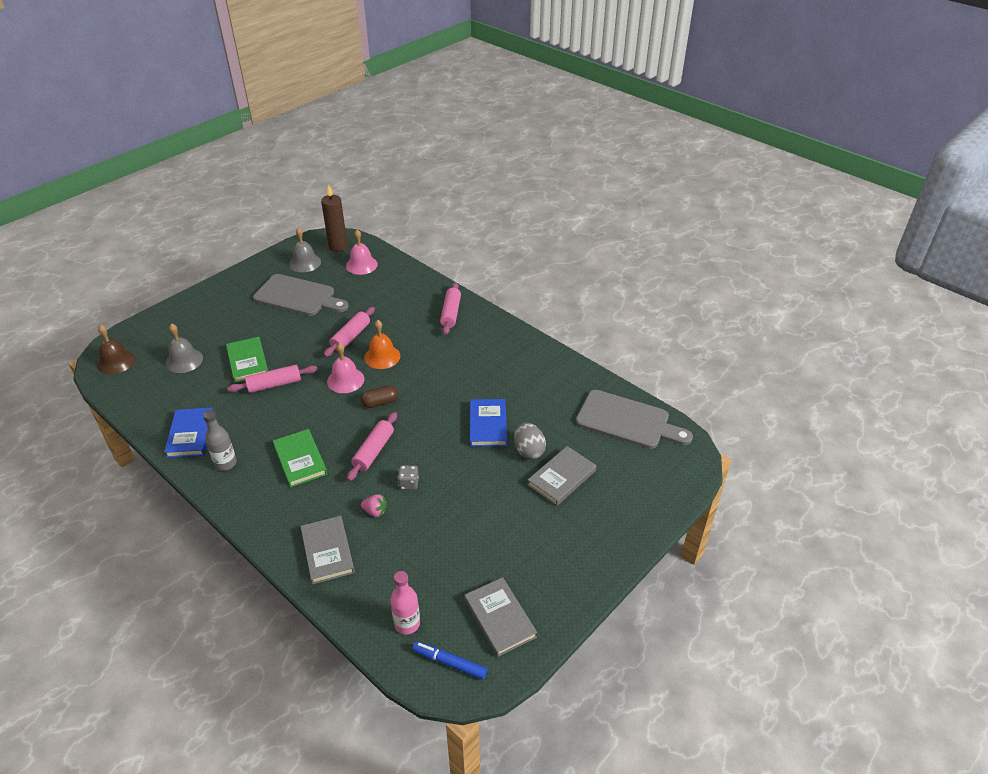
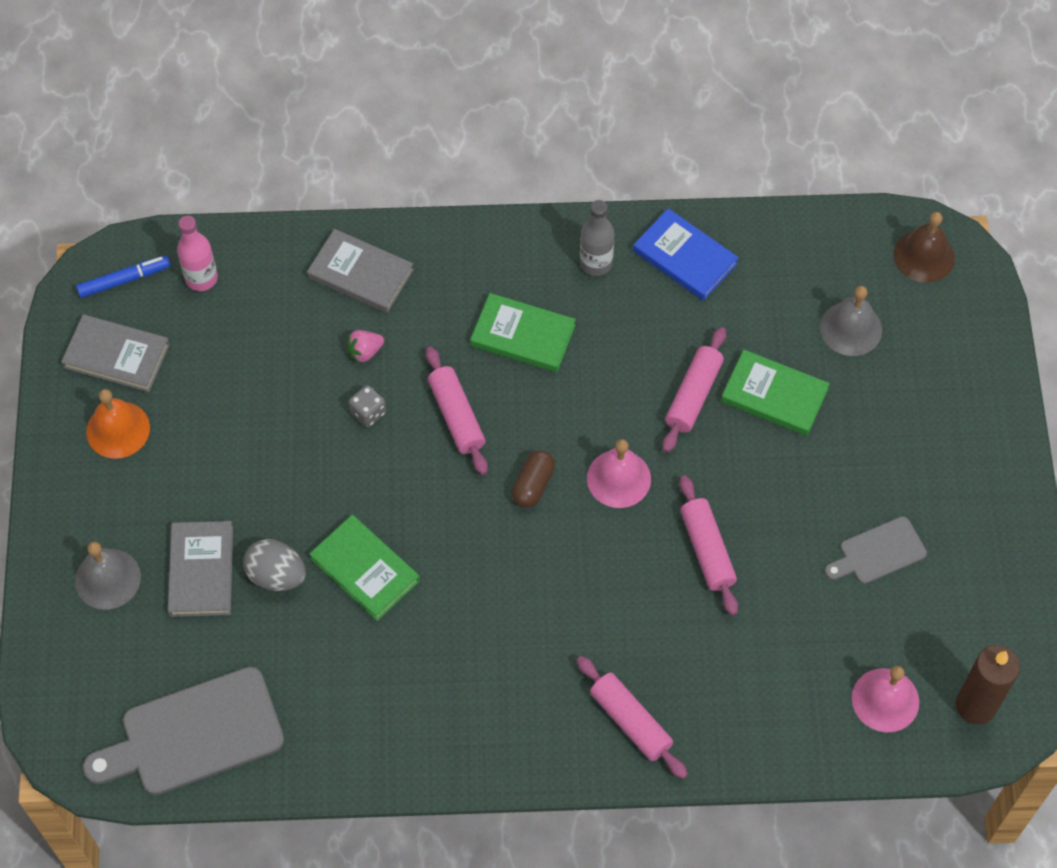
camera: 135 degrees right, 20 degrees up
(298, 296) = (878, 552): grey cutting board -> grey cutting board, size x0.55
(305, 263) = (970, 624): grey bell -> grey bell (107, 579)
(382, 357) = (623, 555): orange bell -> orange bell (118, 429)
(488, 425) = (365, 570): blue book -> green book

